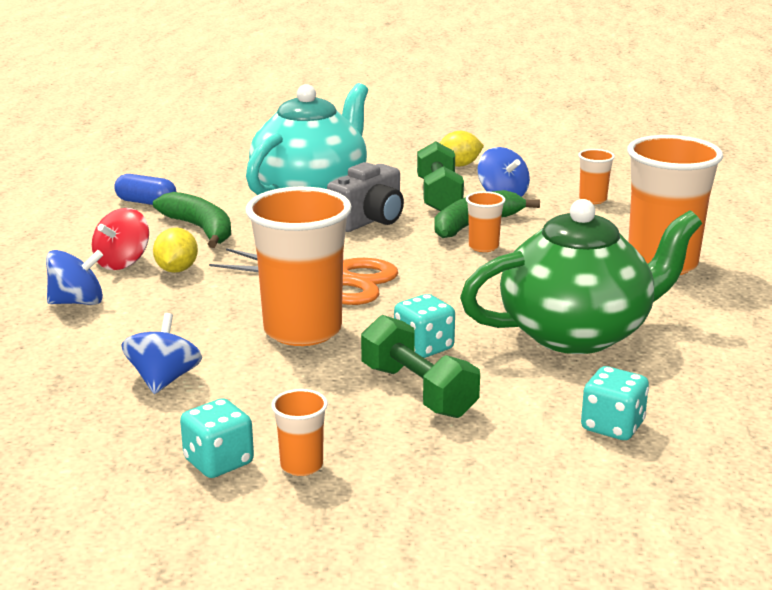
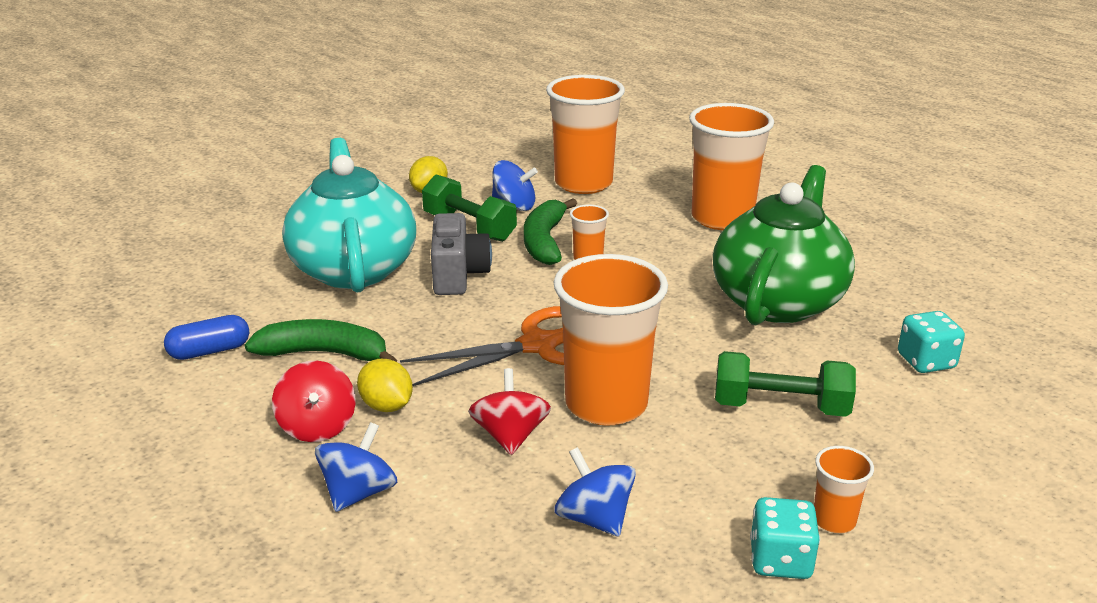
camera: 45 degrees left, 5 degrees up
(209, 317) = (510, 436): none -> red spinning top
(424, 347) = (714, 368): turquoise dice -> none
(592, 199) = (583, 183): orange cup -> orange cup, size x2.23

